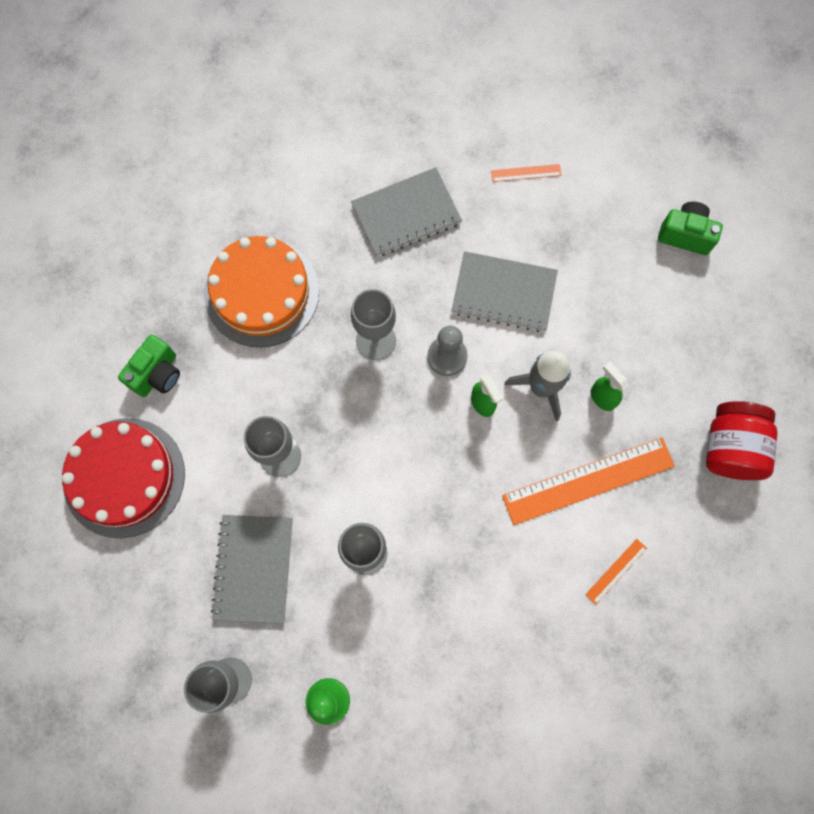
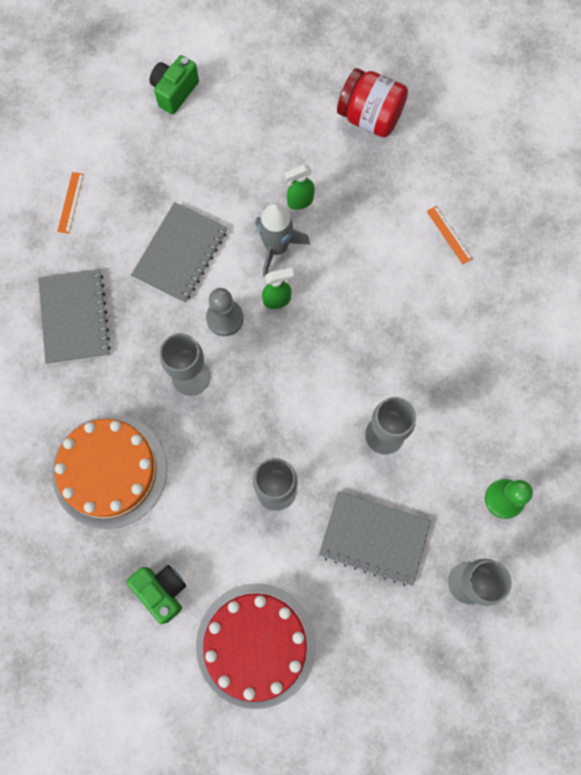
camera: 75 degrees left, 0 degrees up
(588, 481) = (369, 234): orange ruler -> none

